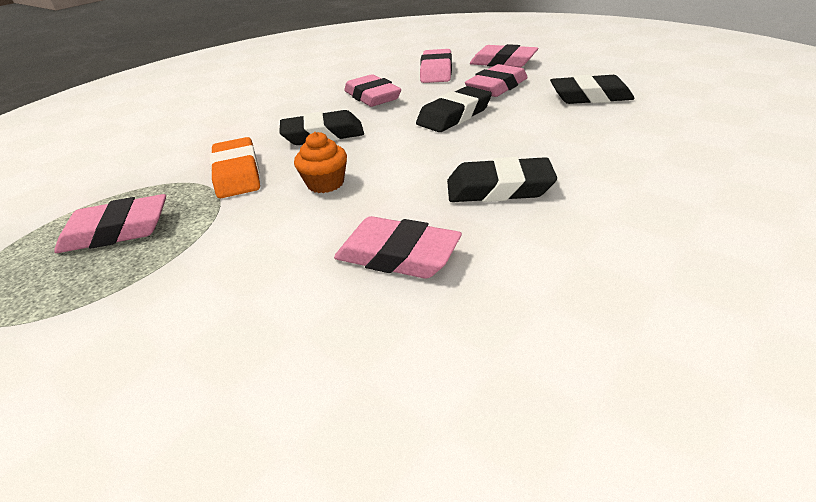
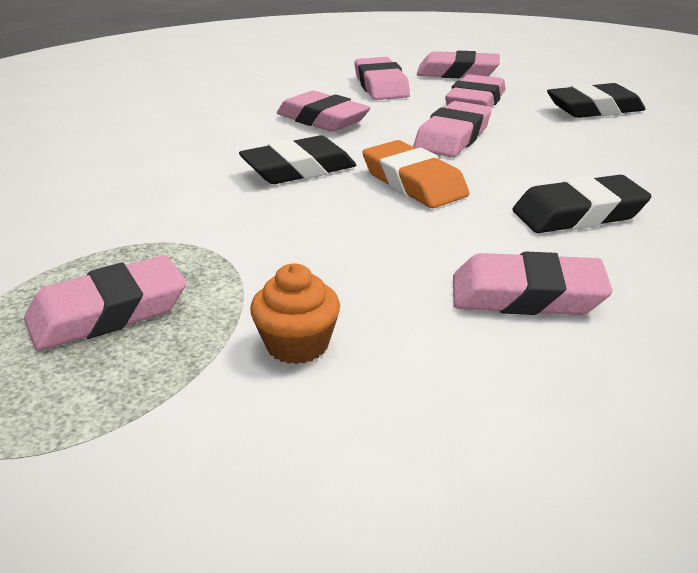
camera: 20 degrees left, 5 degrees down
(237, 174) = (221, 225): orange eraser -> orange eraser (413, 183)
(325, 183) = (359, 226): orange cupcake -> orange cupcake (297, 345)
(454, 115) = (452, 137): black eraser -> pink eraser

